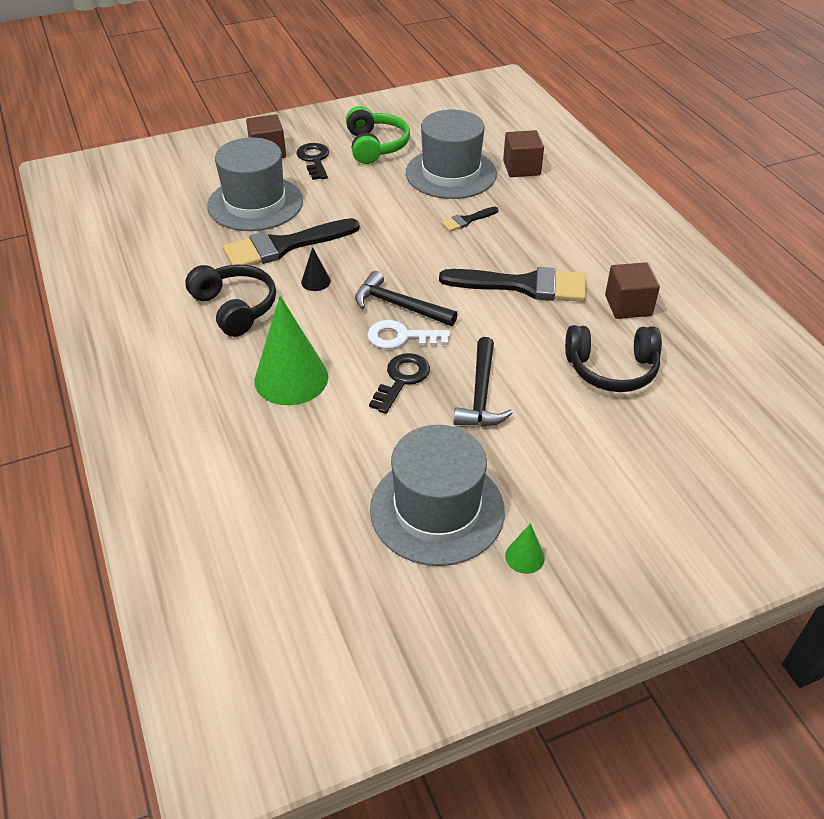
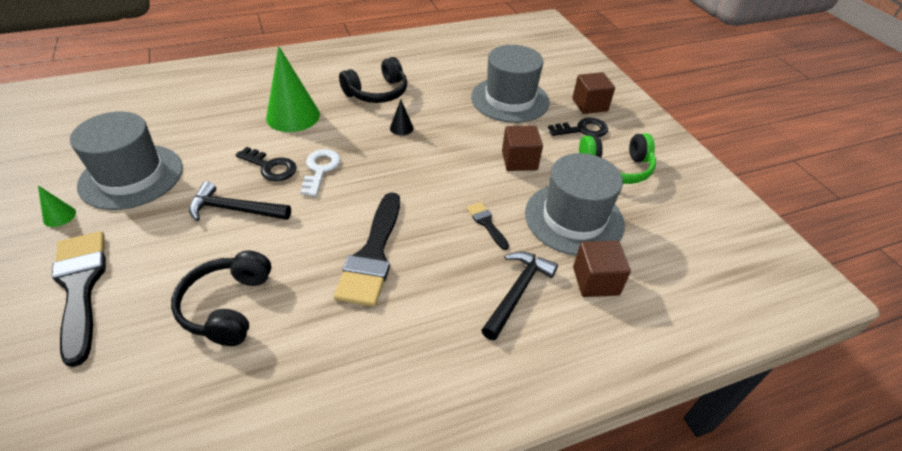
camera: 90 degrees right, 0 degrees up
(284, 246) = (450, 113): black brush -> black brush (80, 287)
(399, 306) = (361, 170): black hammer -> black hammer (517, 292)
(628, 305) = (320, 341): brown cube -> brown cube (519, 161)

